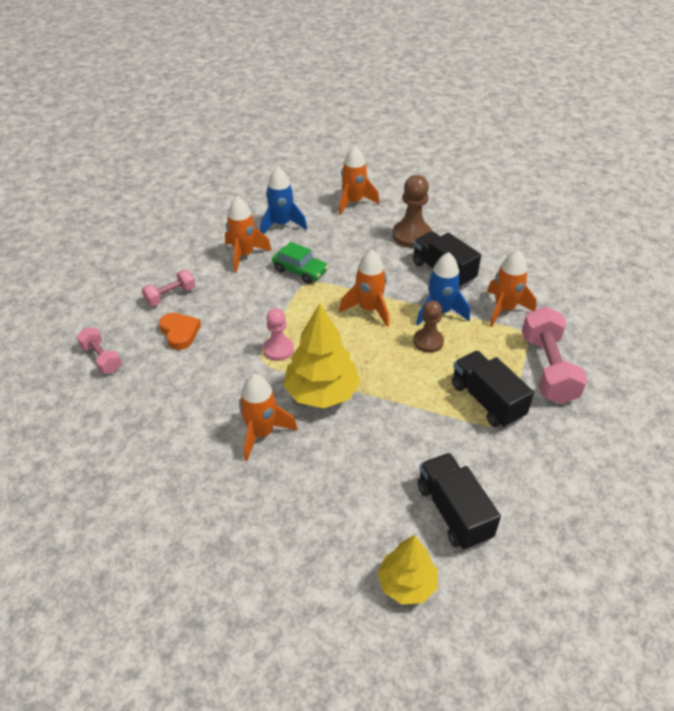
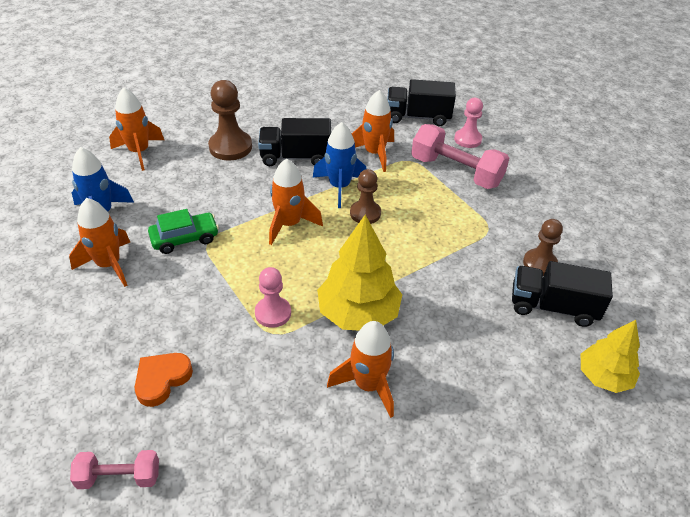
camera: 55 degrees left, 0 degrees up
(170, 296) = (93, 358): pink dumbbell -> none
(180, 333) = (162, 380): orange heart -> orange heart turned 60 degrees counterclockwise
(487, 401) = (459, 221): black truck -> black truck (418, 117)
(497, 479) = (539, 263): none -> brown pawn
(603, 355) = (467, 139): none -> pink pawn

